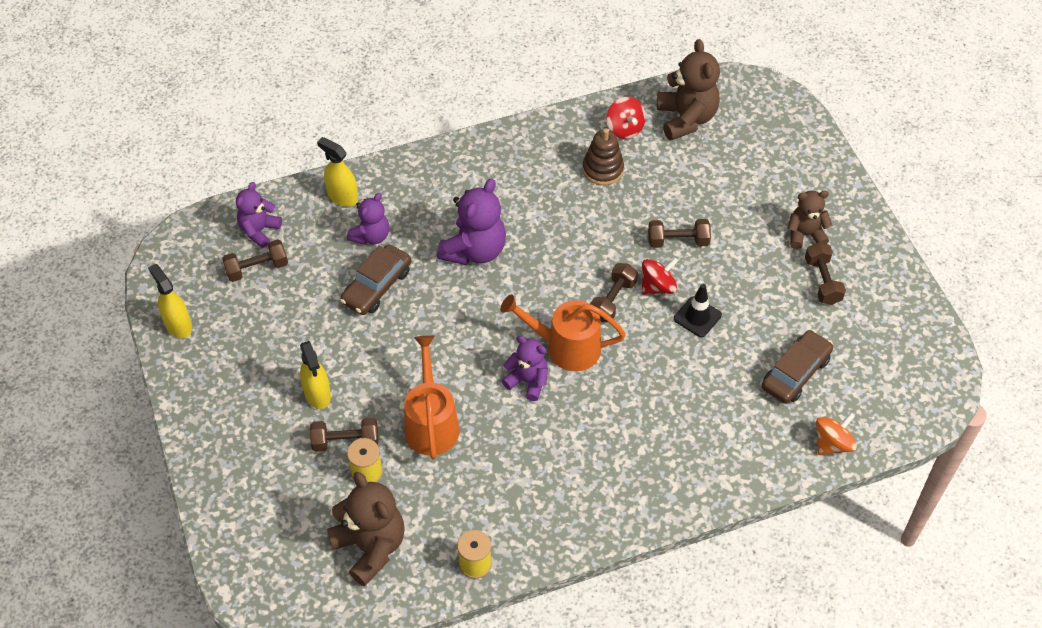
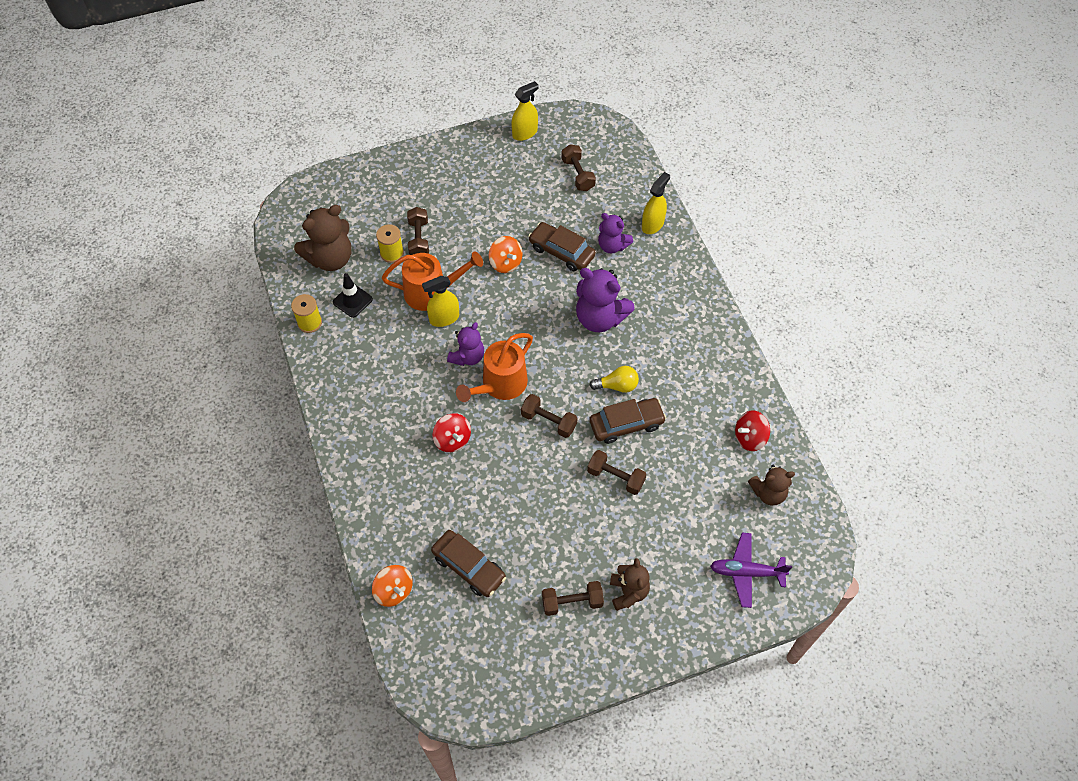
camera: 90 degrees right, 5 degrees up
(259, 230) = (615, 173): purple teddy bear -> none
(317, 394) = (461, 219): yellow spray bottle -> yellow spray bottle (444, 318)
(390, 344) = (505, 263): none -> orange spinning top
(565, 237) = (617, 386): none -> yellow light bulb
(566, 347) = (500, 385): orange watering can -> orange watering can turned 150 degrees counterclockwise
(603, 169) = (697, 417): brown stacking toy -> none
(613, 230) = (626, 424): none -> brown car
(658, 286) = (564, 458): red spinning top -> red spinning top (452, 440)
(678, 241) = (615, 477): brown dumbbell -> brown dumbbell turned 60 degrees counterclockwise
(686, 119) = (768, 493): brown teddy bear -> brown teddy bear, size x0.62
(697, 317) = (531, 488): black traffic cone -> black traffic cone (352, 301)
(772, 141) = (746, 572): none -> purple plane

